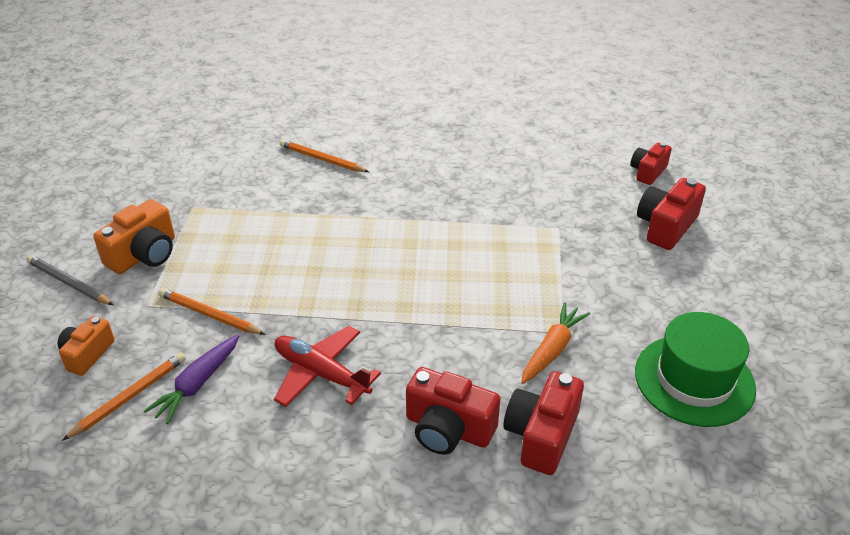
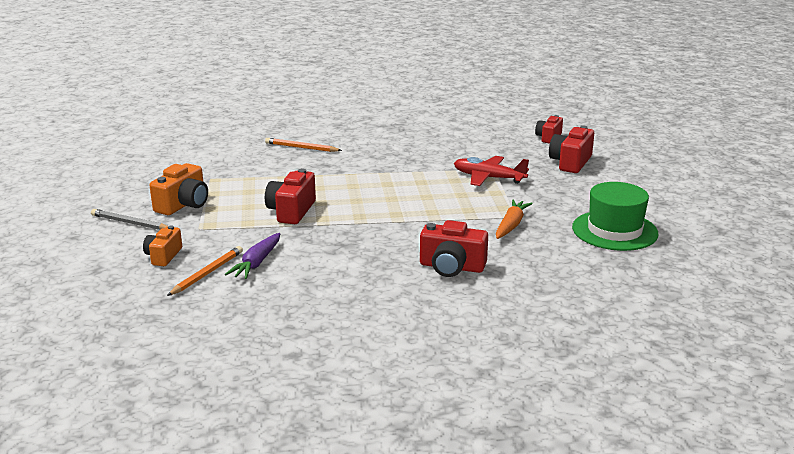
camera: 10 degrees left, 15 degrees down
(210, 315) = (250, 229): orange pencil -> none
(321, 373) = (348, 250): red plane -> red plane (488, 178)
(541, 435) = (518, 264): red camera -> red camera (291, 211)

